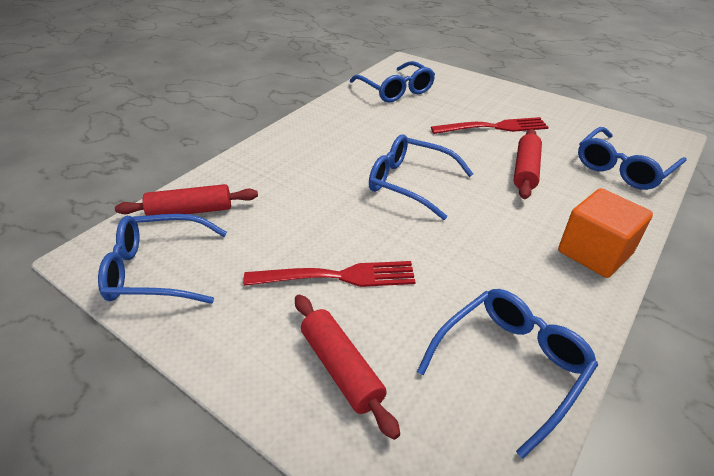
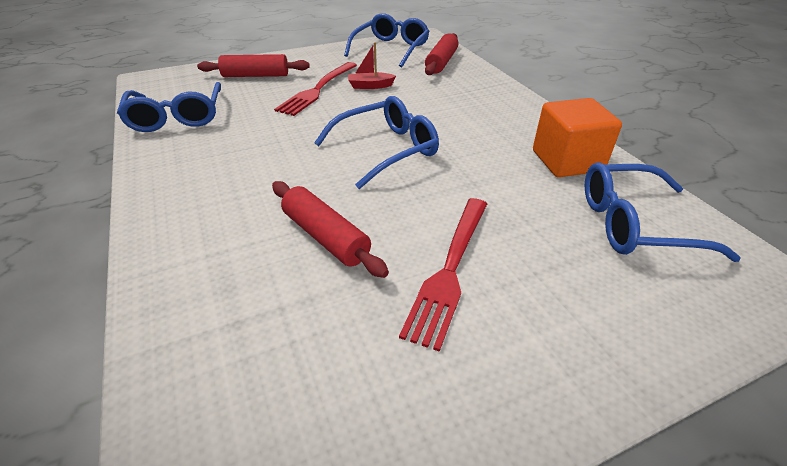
camera: 120 degrees right, 0 degrees up
(296, 239) = (370, 86): none -> red boat
(594, 253) = (174, 203): orange cube -> orange cube (567, 161)
(623, 168) = (221, 348): blue glasses -> none

